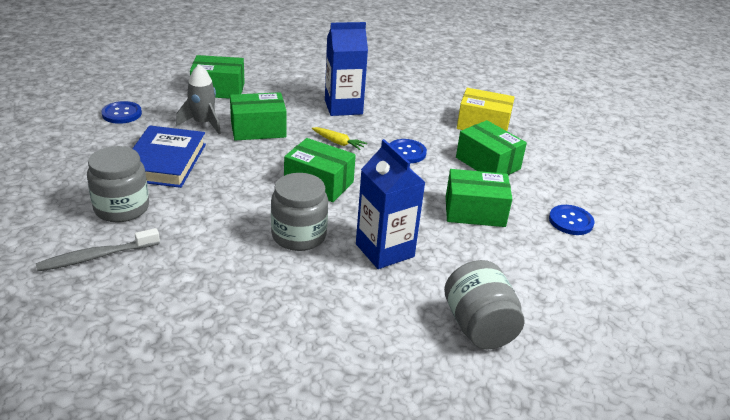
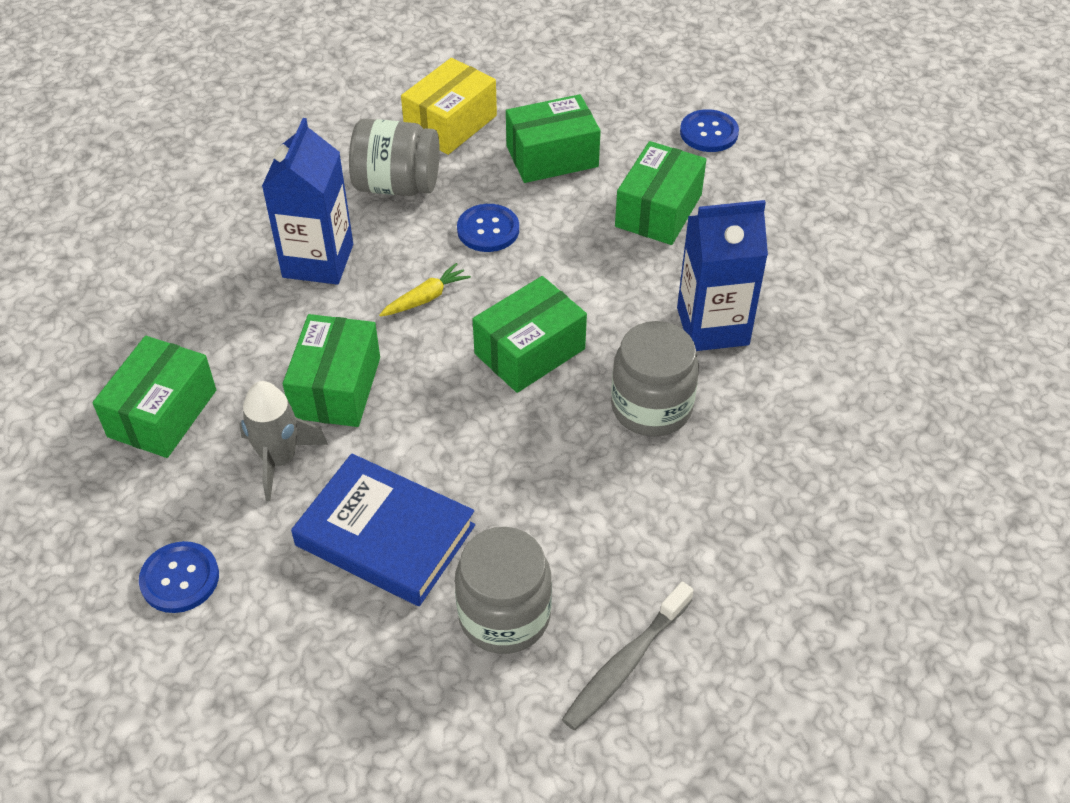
camera: 65 degrees left, 15 degrees up
(96, 257) = (625, 664): grey toothbrush -> grey toothbrush turned 45 degrees clockwise
(479, 326) = (876, 287): grey jar -> grey jar (397, 185)

